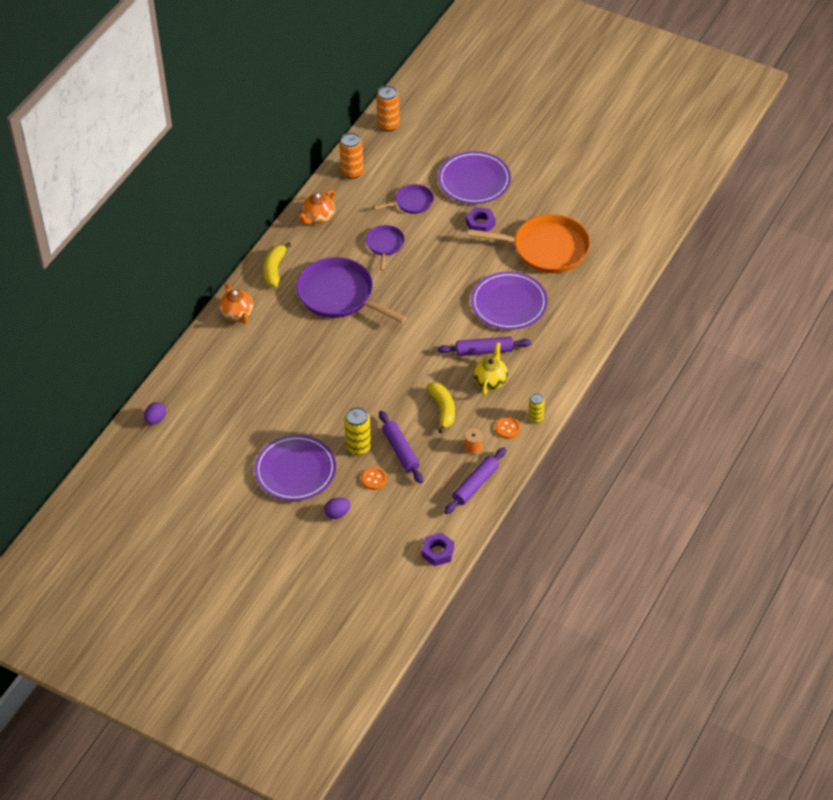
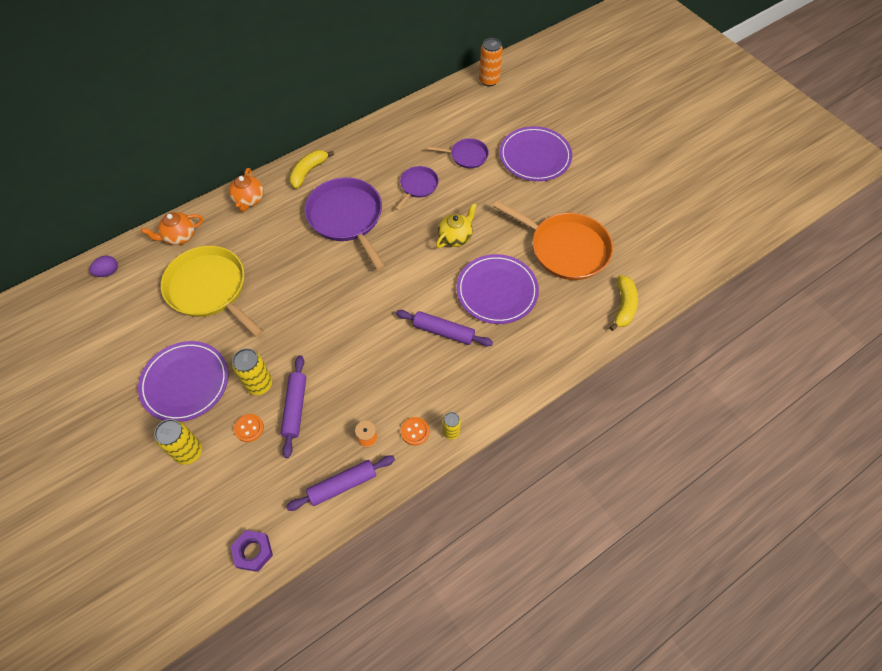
camera: 25 degrees right, 10 degrees up
(260, 397) = (210, 289): none -> yellow pan
(318, 217) = (377, 139): orange teapot -> orange teapot (179, 237)
(337, 514) = (189, 452): purple egg -> yellow can
(352, 172) = (432, 110): orange can -> none
(443, 409) = (364, 379): yellow banana -> yellow banana (623, 306)
(480, 223) = (517, 199): purple nut -> none
(490, 381) = (430, 368): yellow teapot -> yellow teapot (455, 237)

